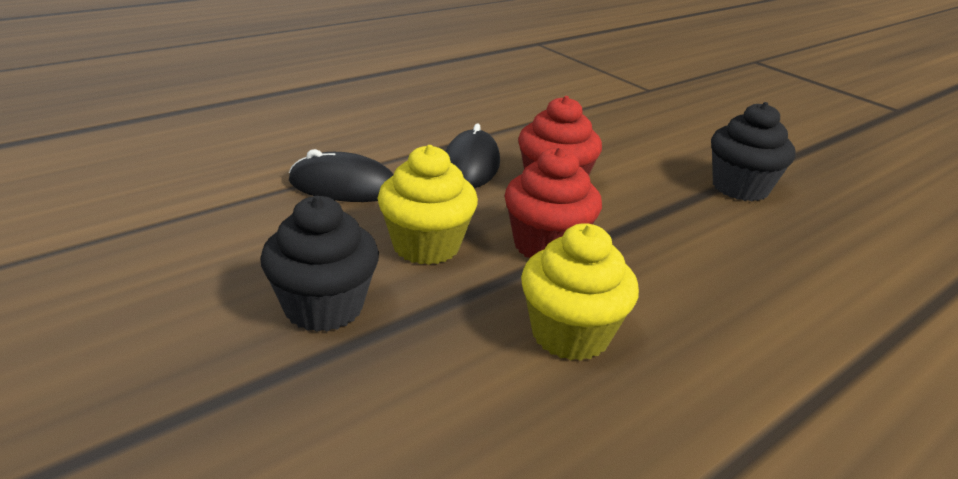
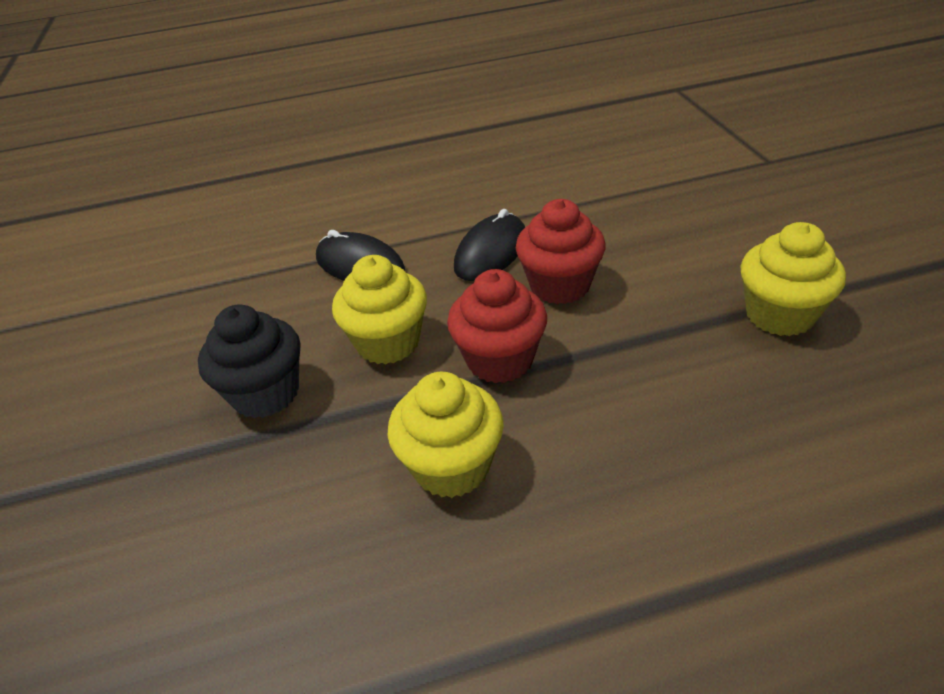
camera: 30 degrees right, 10 degrees up
(740, 188) = (779, 315): black cupcake -> yellow cupcake

